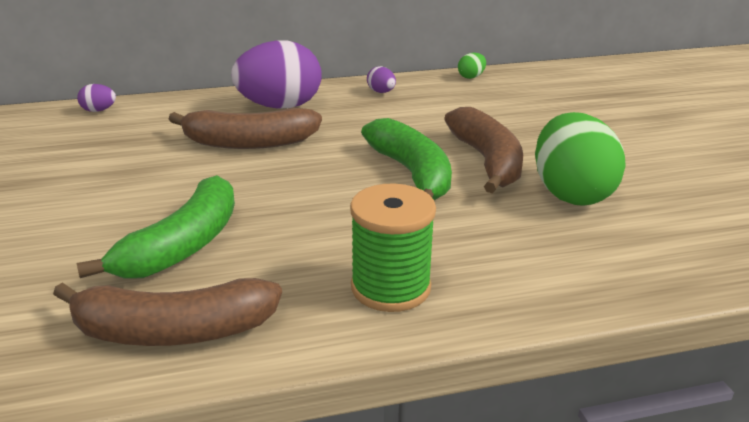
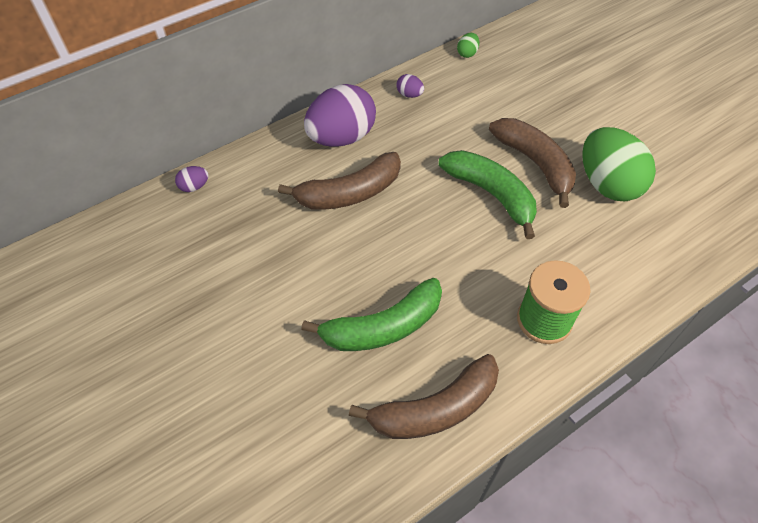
camera: 20 degrees left, 25 degrees up
(182, 246) = (383, 327): green banana -> green banana turned 60 degrees clockwise

